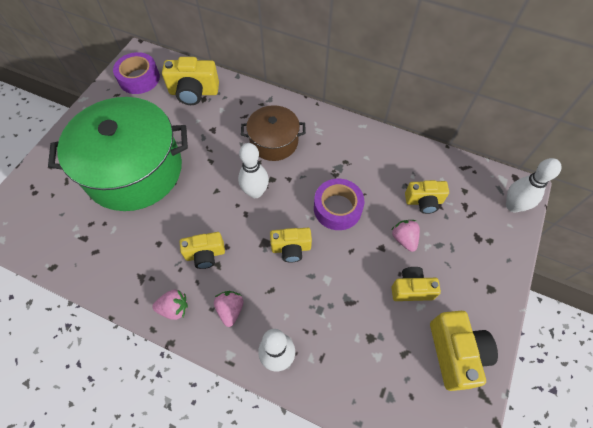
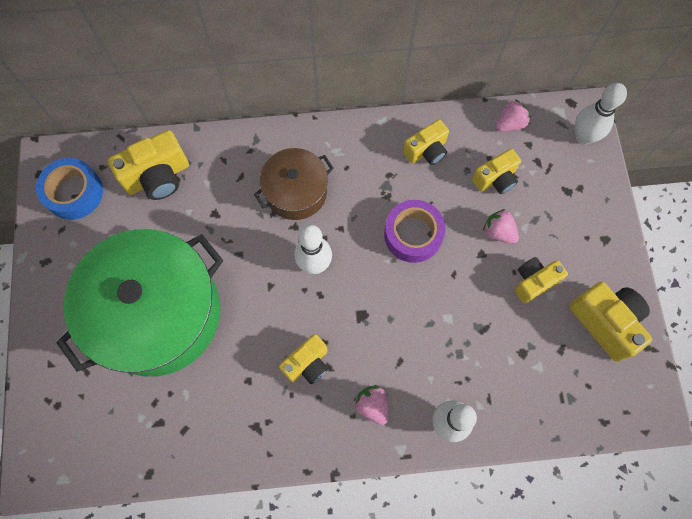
camera: 30 degrees left, 10 degrees up
(139, 78) = (74, 193): purple tape -> blue tape
(174, 308) = (314, 438): pink strawberry -> pink strawberry (510, 124)
(291, 248) = (392, 306): yellow camera -> yellow camera (426, 151)

